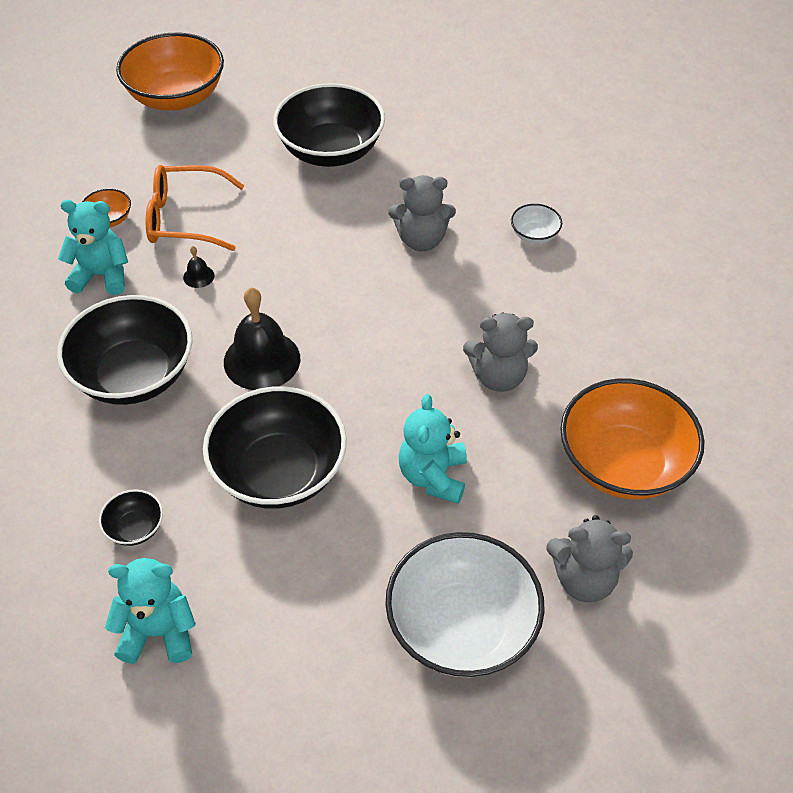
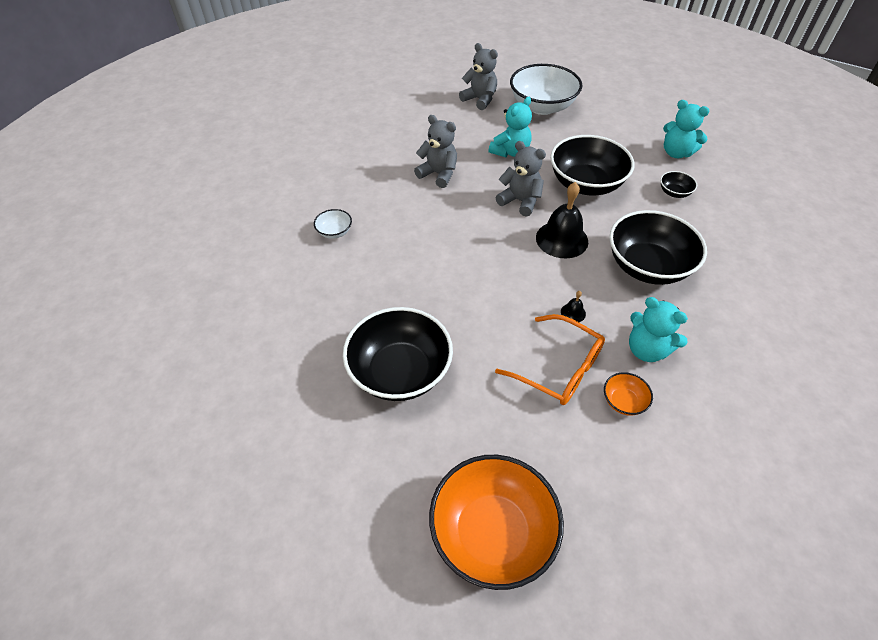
camera: 145 degrees left, 0 degrees up
(421, 240) = (404, 263): grey teddy bear -> grey teddy bear (520, 201)
(623, 464) = (421, 122): orange bowl -> none

